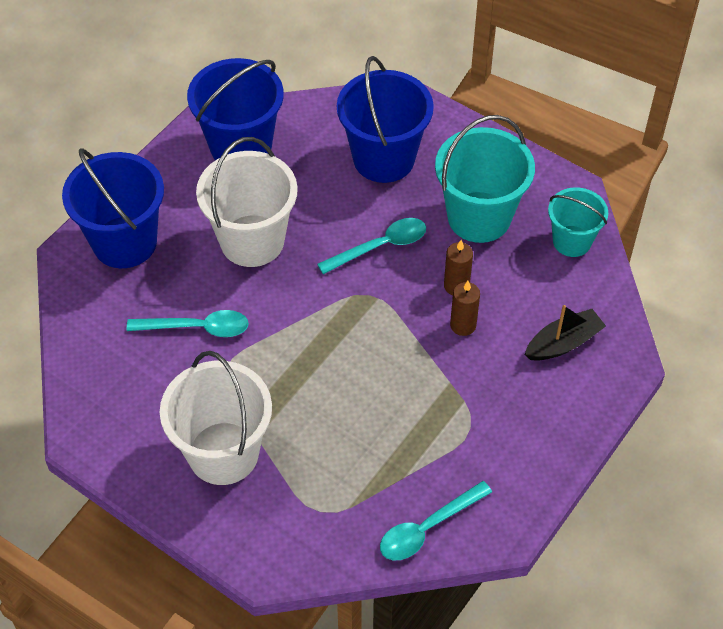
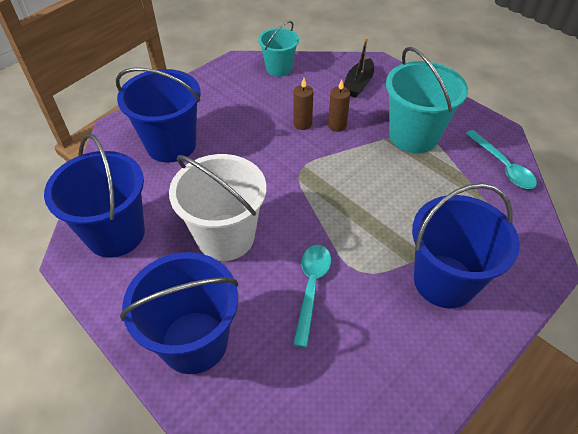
camera: 80 degrees left, 5 degrees down
(223, 453) = (444, 281): white bucket -> blue bucket
(380, 246) = (256, 158): turquoise spoon -> none
(479, 217) = (245, 105): turquoise bucket -> turquoise bucket (413, 136)
(563, 343) = (358, 84): black boat -> black boat turned 135 degrees counterclockwise

